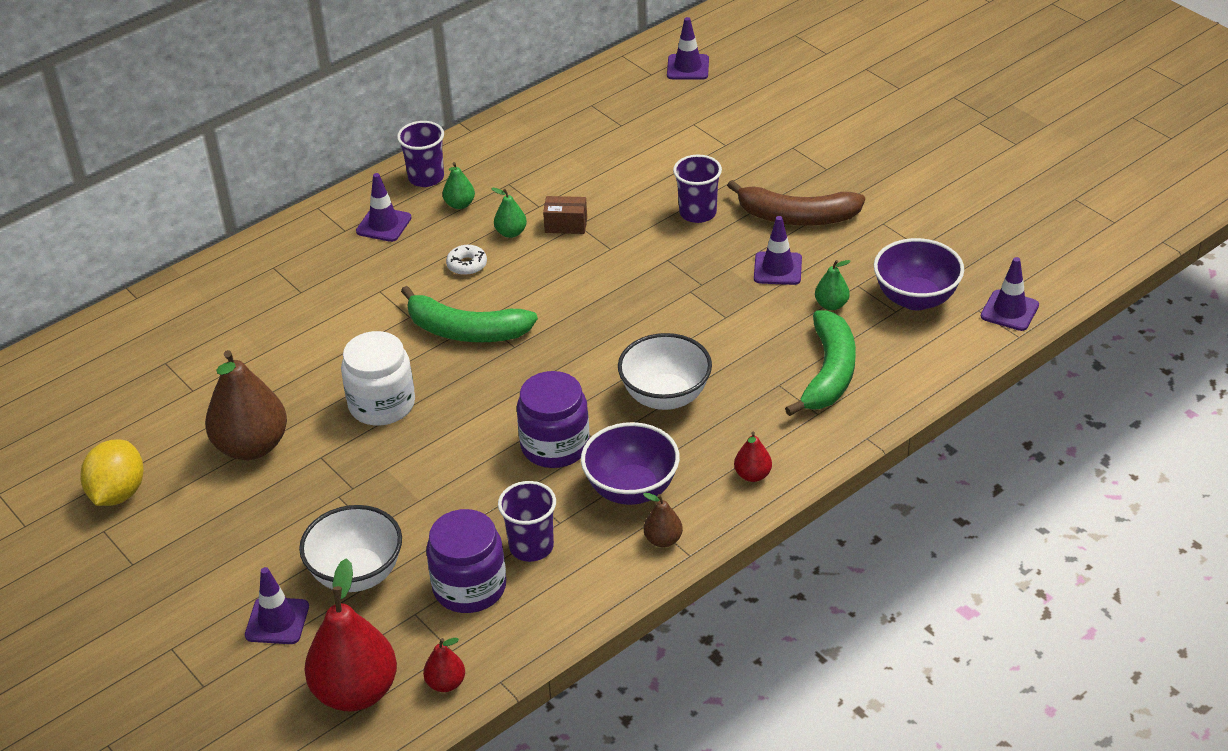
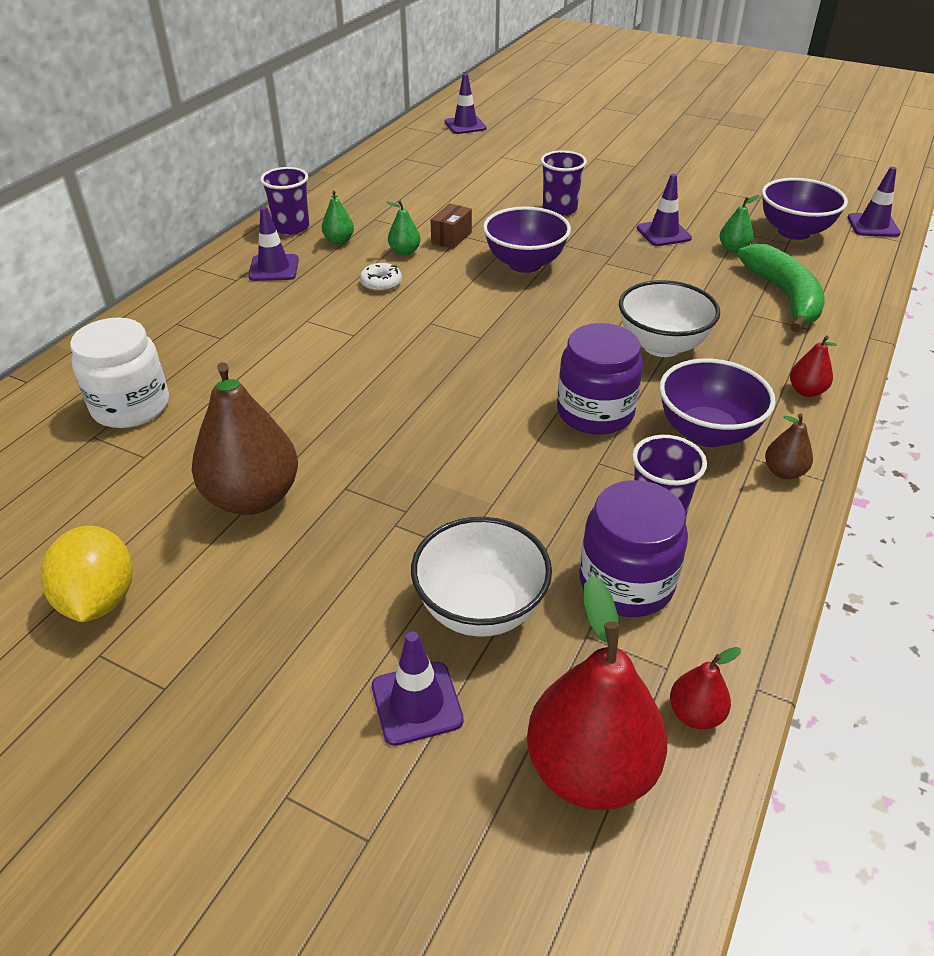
camera: 25 degrees left, 0 degrees up
(382, 404) = (380, 418): white jar -> white jar (131, 406)
(465, 331) = (420, 334): green banana -> none
(566, 225) = (451, 237): brown box -> brown box turned 45 degrees counterclockwise
(612, 274) = (525, 264): none -> purple bowl
(796, 217) = (643, 198): brown banana -> none

